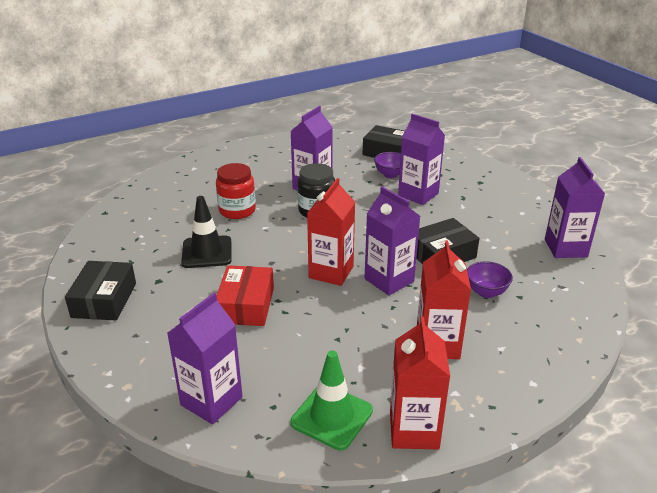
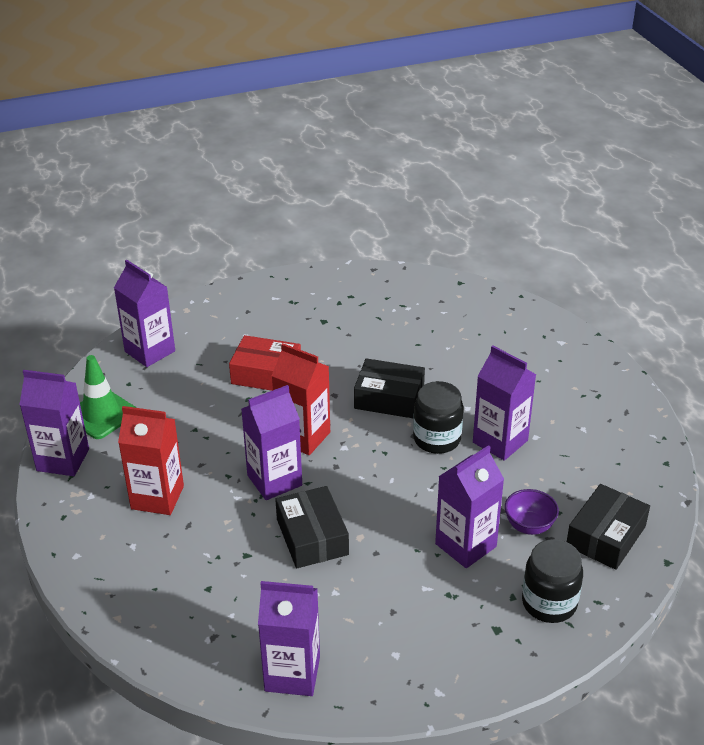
camera: 100 degrees right, 5 degrees up
(104, 300) = (303, 292): black box -> black box (389, 398)
(207, 252) = (365, 351): black traffic cone -> none
(237, 210) = (448, 374): red jar -> none
(414, 430) = (63, 460): red carton -> purple carton
(450, 167) = (549, 603): none -> black jar
(486, 292) = (226, 559): purple bowl -> none

